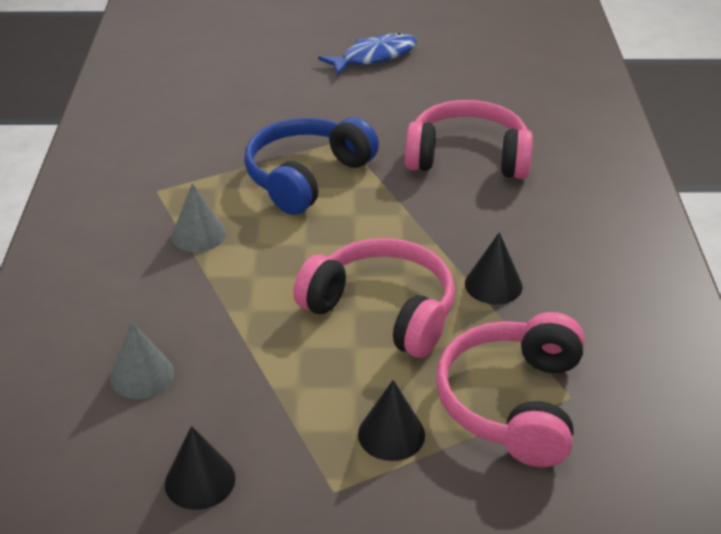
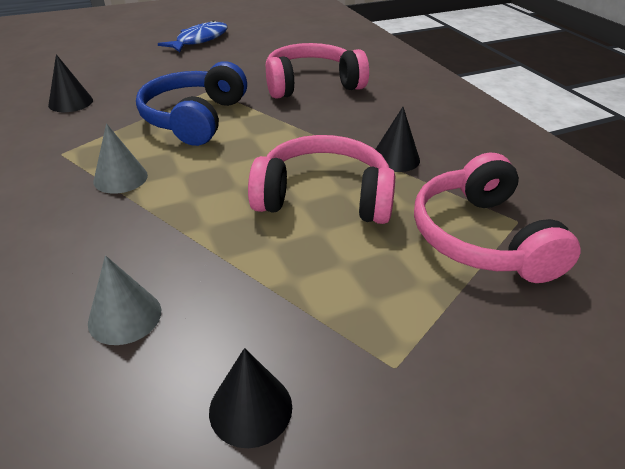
camera: 25 degrees left, 0 degrees up
(391, 434) = (406, 295): black cone -> black cone (70, 102)

